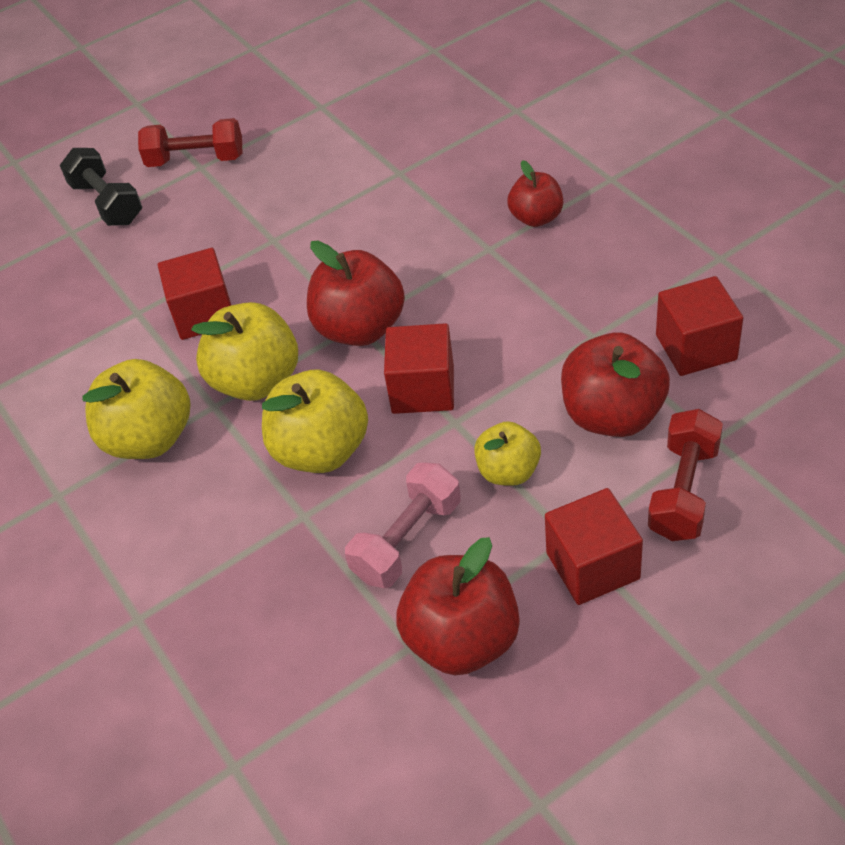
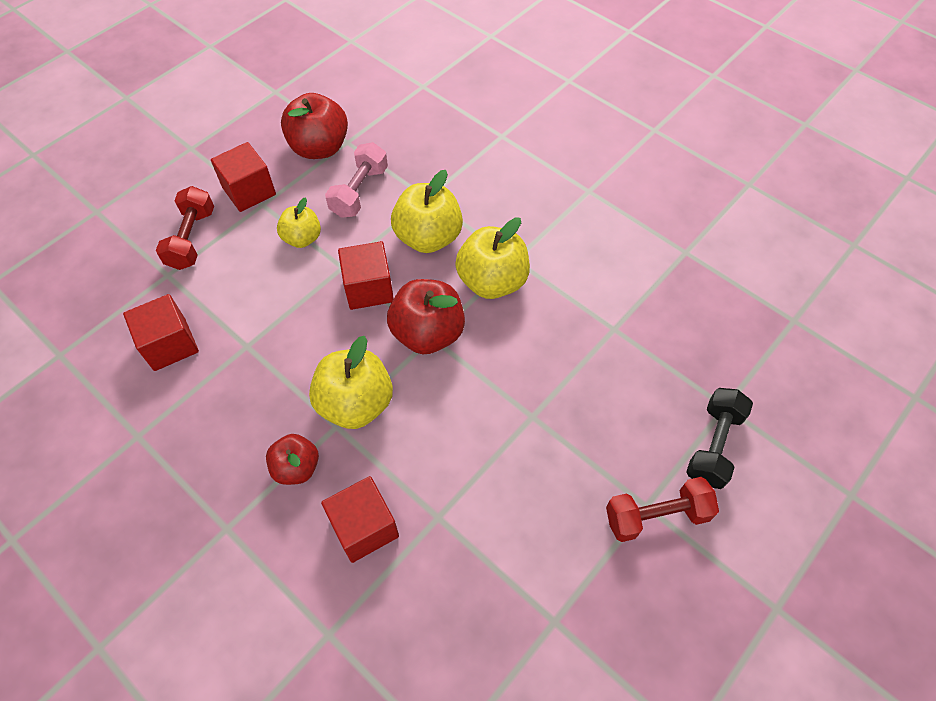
camera: 160 degrees right, 10 degrees up
(107, 203) = (713, 445): black dumbbell -> black dumbbell turned 75 degrees clockwise
(149, 438) = (549, 232): yellow apple -> yellow apple (355, 403)
(204, 314) = (558, 333): red cube -> red cube (364, 527)
(612, 415) = (234, 284): red apple -> none

